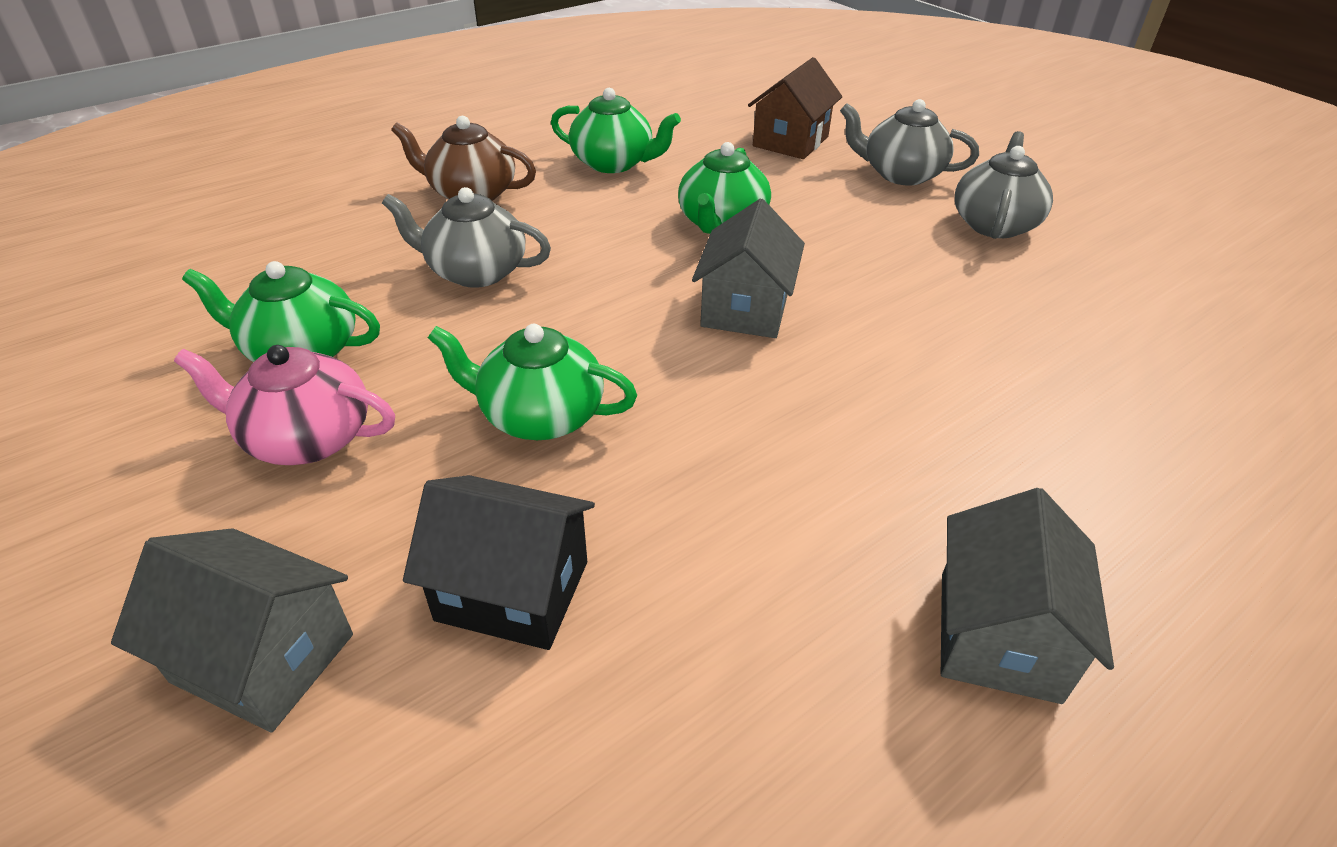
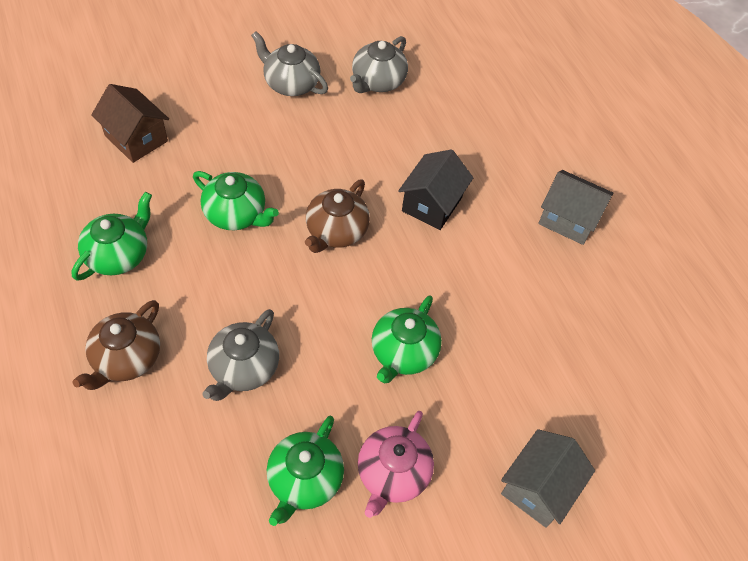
camera: 80 degrees left, 15 degrees up
(512, 591) = (519, 382): black house -> black house (432, 204)
(745, 308) = (336, 231): grey house -> brown teapot
(900, 174) = (212, 99): grey teapot -> grey teapot (377, 81)

